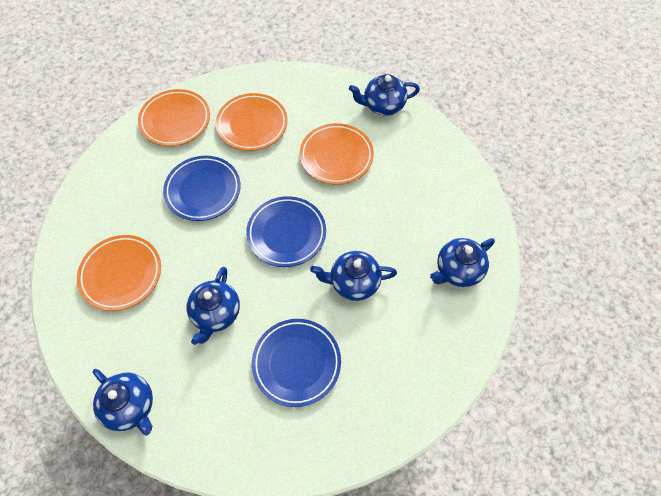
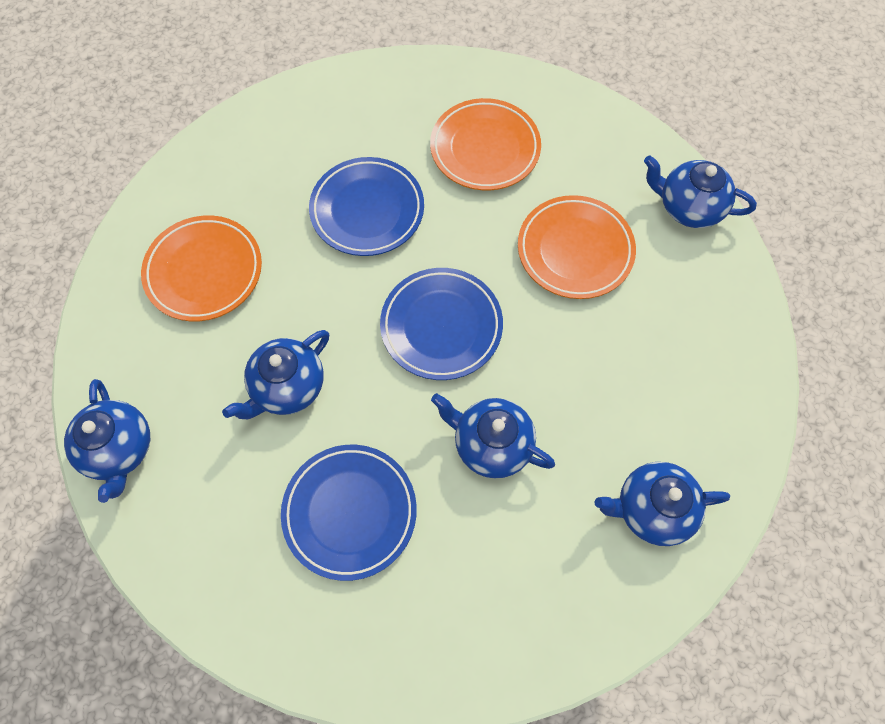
camera: 30 degrees right, 5 degrees up
(175, 120) = (387, 95): orange plate -> none

